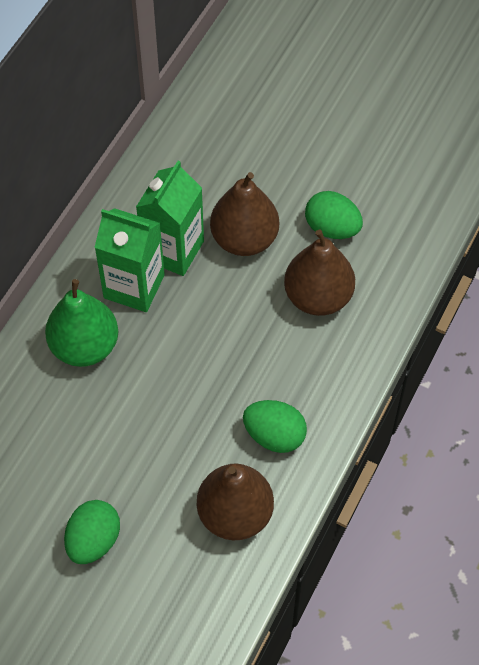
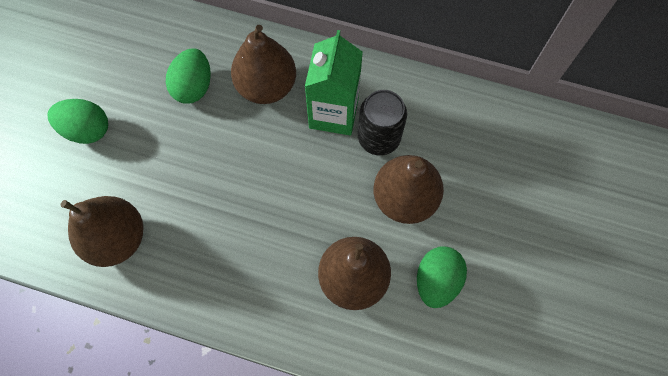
camera: 80 degrees right, 10 degrees up
(85, 346) = (266, 86): green pear -> brown pear
(173, 250) = (378, 138): green carton -> black can
(274, 436) = (198, 260): green egg -> green egg (193, 86)

